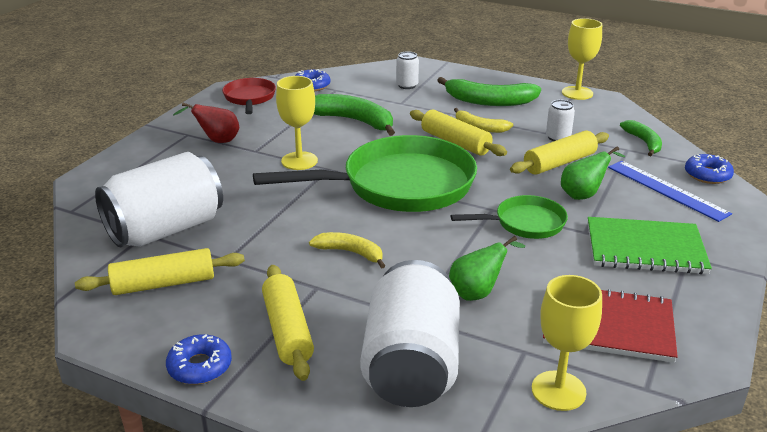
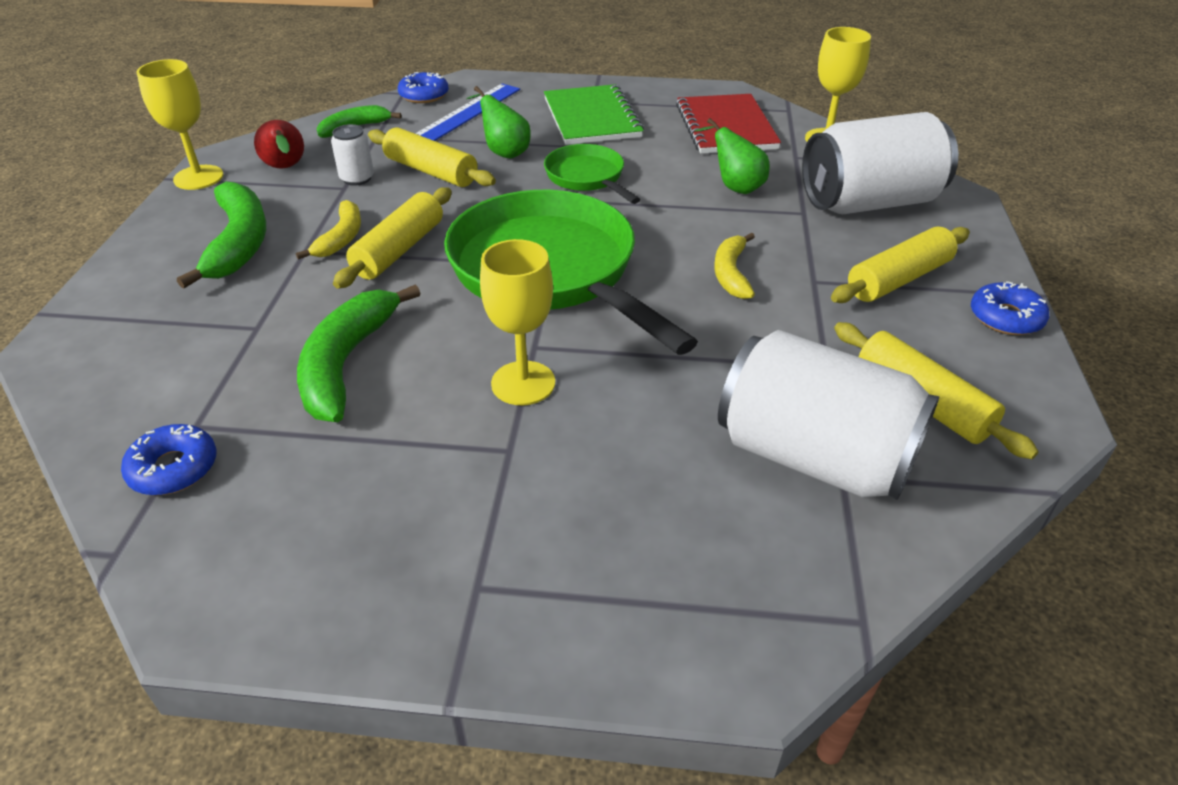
camera: 110 degrees left, 10 degrees up
(217, 141) = (490, 521): red pear -> red pear (286, 168)
(250, 98) = (256, 552): red pan -> none
(407, 85) = (170, 337): white can -> none

